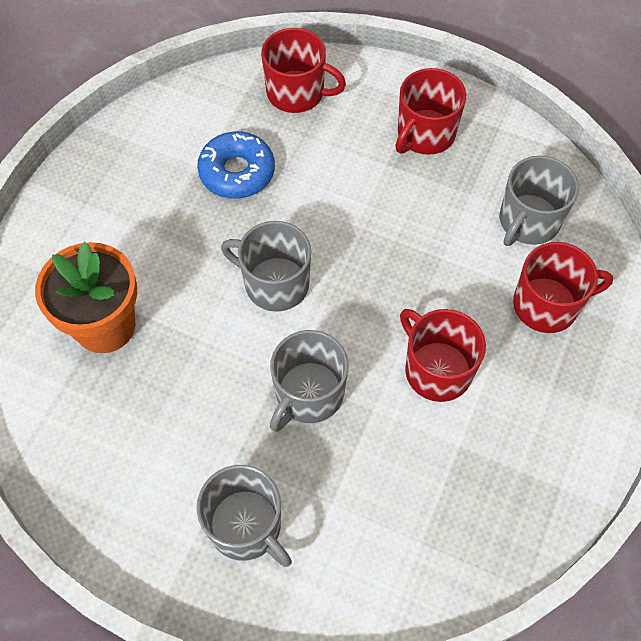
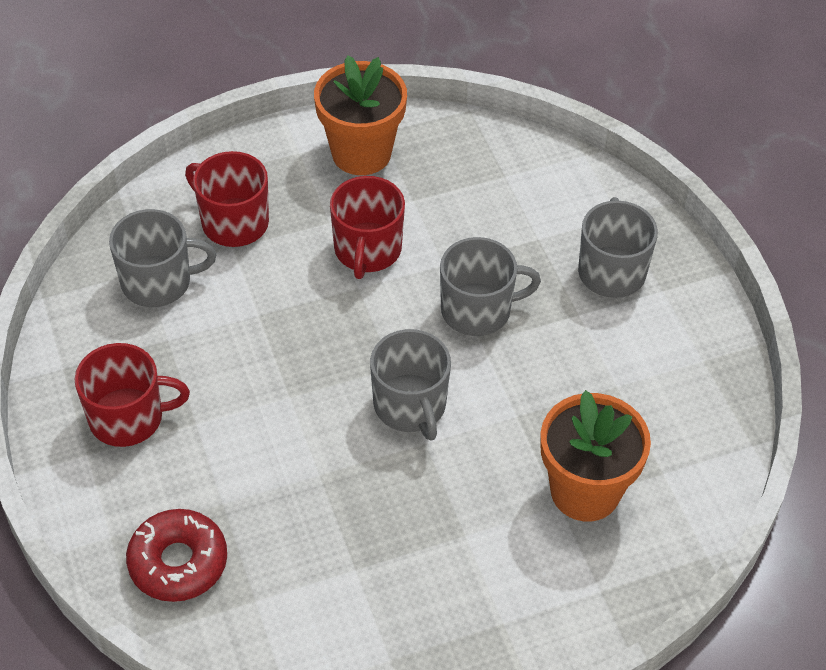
camera: 135 degrees left, 10 degrees down
(237, 172) = (328, 531): blue donut -> none
(297, 93) = (178, 562): red mug -> red donut
(547, 451) = (361, 153): none -> orange flower pot

